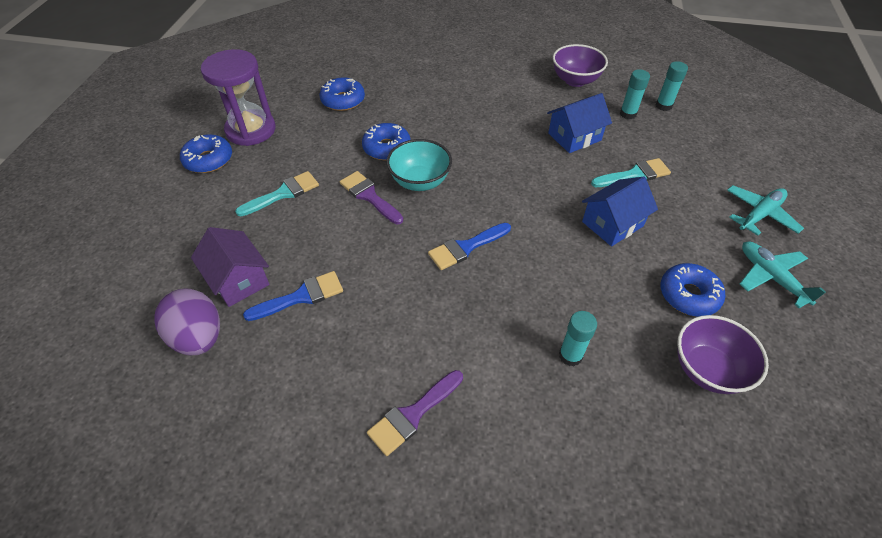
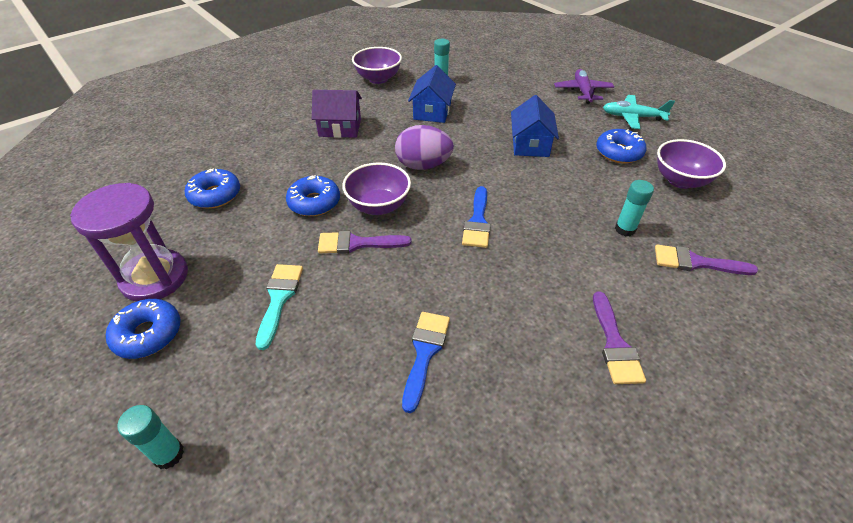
camera: 50 degrees left, 5 degrees down
(199, 337) = (395, 467): purple egg -> purple egg (423, 165)
(238, 279) = (352, 393): purple house -> purple house (340, 128)
(420, 181) = (378, 206): turquoise bowl -> purple bowl
(584, 437) = (696, 262): none -> purple brush
(634, 174) = (498, 111): turquoise brush -> none
(663, 106) = (452, 64): turquoise glue stick -> turquoise glue stick (168, 454)
(759, 215) = (582, 91): turquoise plane -> purple plane

